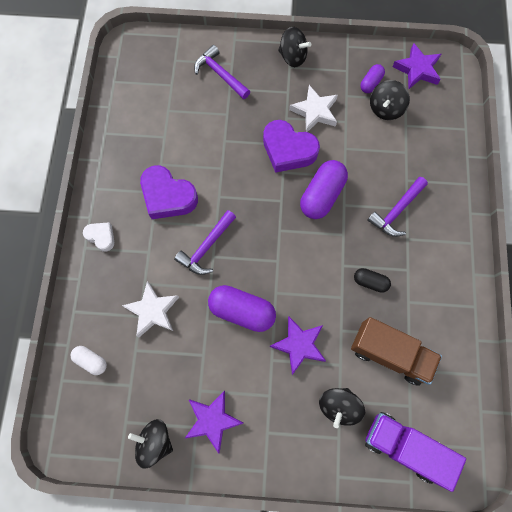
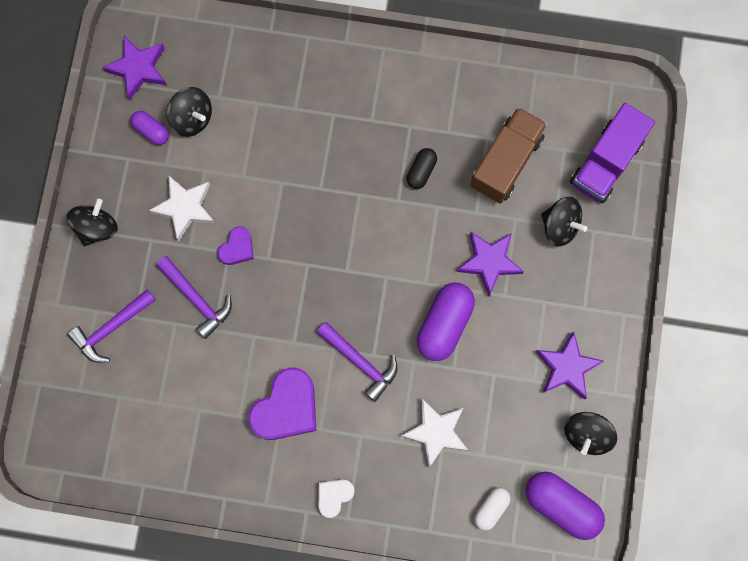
camera: 85 degrees left, 5 degrees up
(288, 150) = (237, 248): purple heart -> purple heart, size x0.53
(322, 195) = (305, 213): purple capsule -> purple capsule (561, 505)
(396, 211) = (334, 127): purple hammer -> purple hammer (197, 299)

